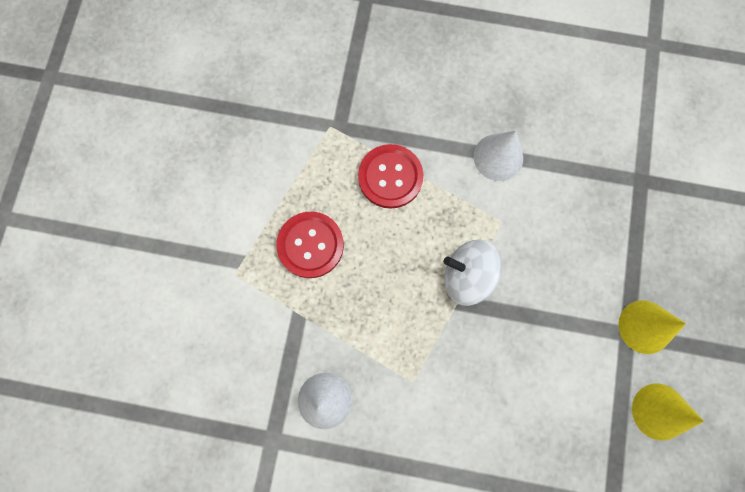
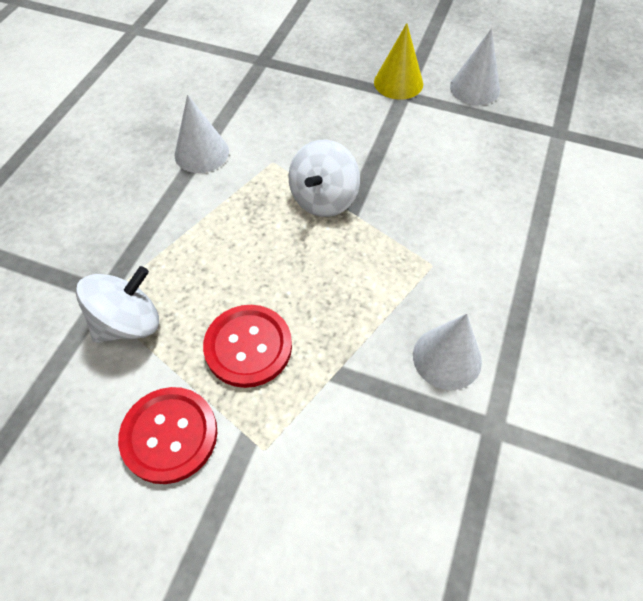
camera: 80 degrees left, 20 degrees down
(316, 153) = (128, 323): none -> white spinning top
(390, 177) = (189, 249): red button -> red button (169, 435)
(659, 411) = (474, 88): yellow cone -> white cone

